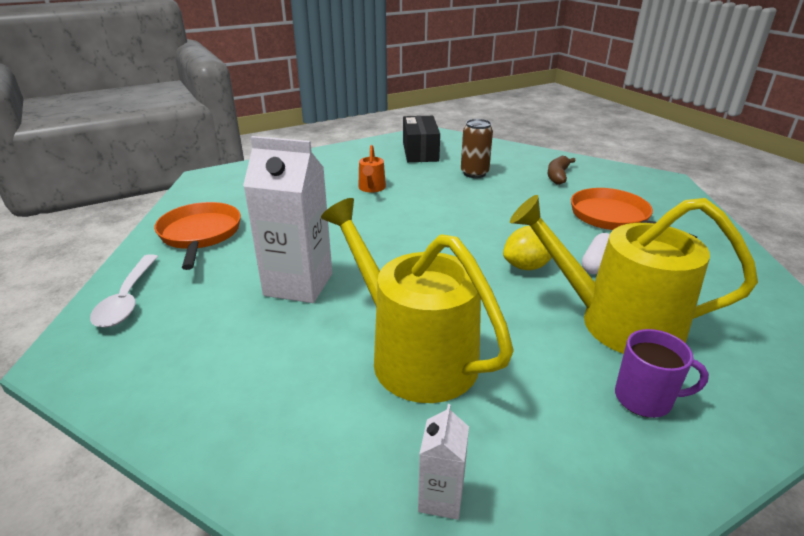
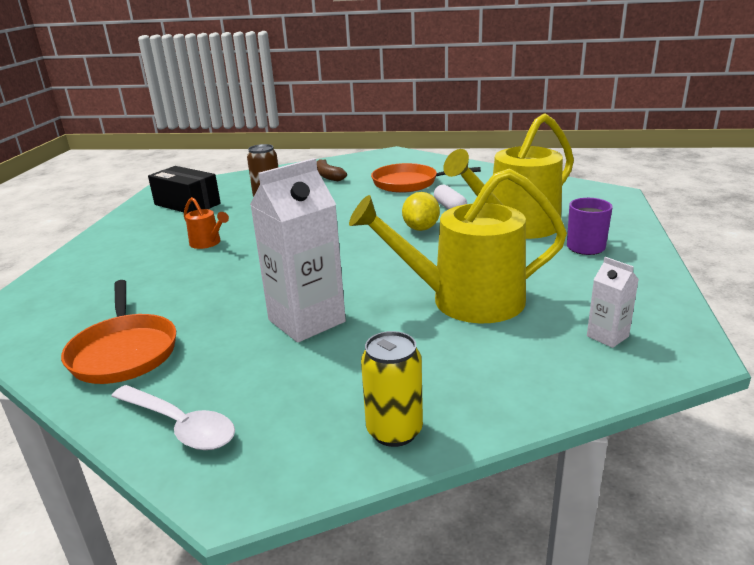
camera: 50 degrees left, 5 degrees down
(168, 404) = (394, 431): none -> yellow can
(200, 234) = (124, 351): orange pan -> orange pan turned 135 degrees counterclockwise

